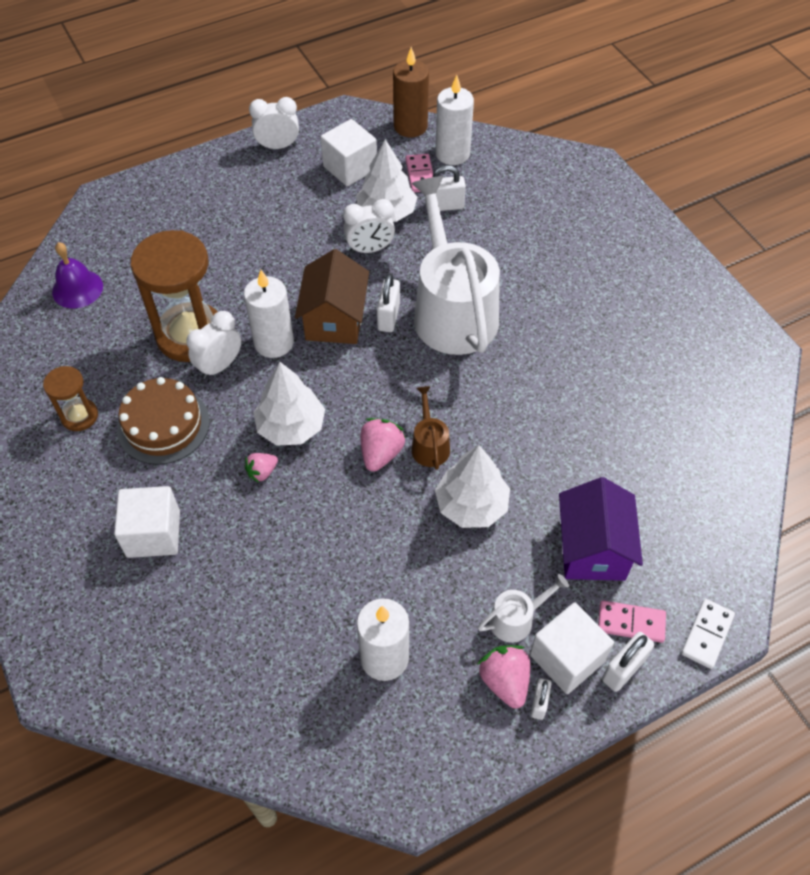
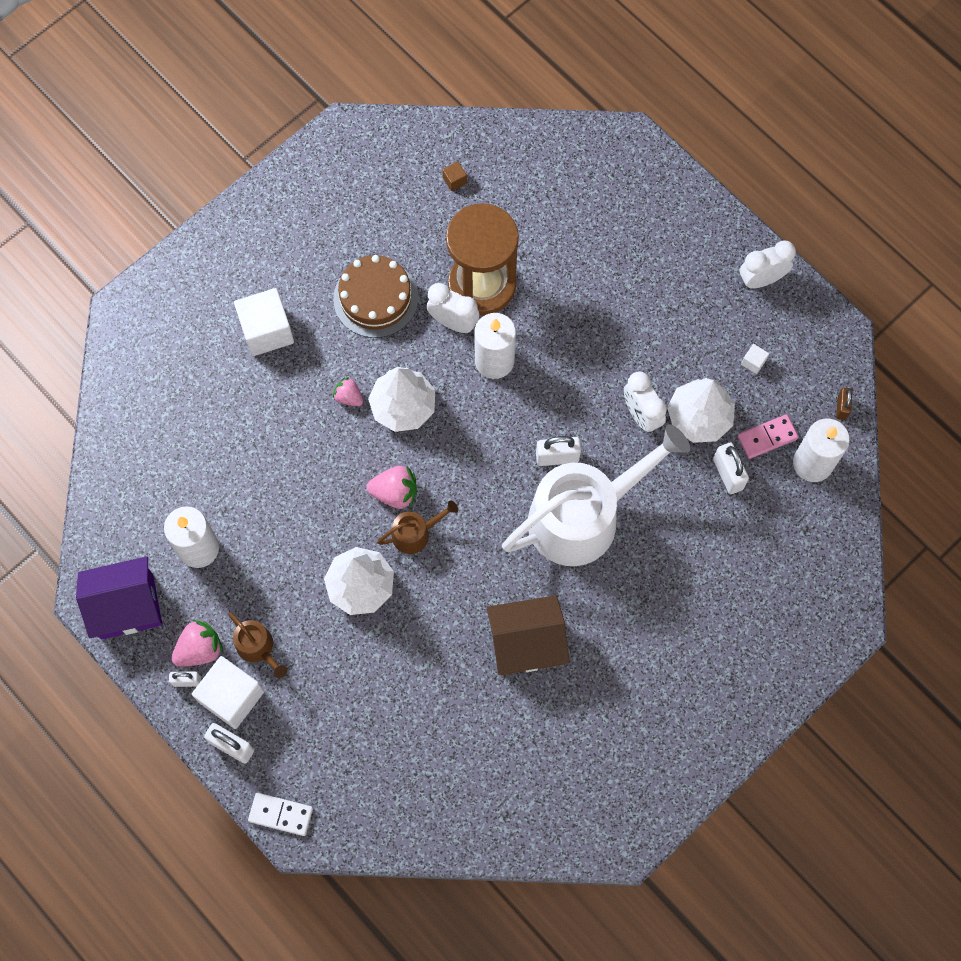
camera: 75 degrees right, 15 degrees up
(70, 332) = (454, 180): none -> brown cube
(77, 289) = (507, 165): purple bell -> none
(79, 416) = (366, 226): brown hourglass -> none
(278, 146) = (761, 279): white clock -> white clock turned 90 degrees counterclockwise
(335, 319) = (539, 408): brown house -> brown house (526, 643)
(350, 168) = (753, 362): white cube -> white cube, size x0.42
(410, 126) = (841, 407): brown candle -> brown padlock
(516, 619) = (258, 647): white watering can -> brown watering can
(592, 549) = (342, 701): purple house -> purple house (127, 606)
(631, 622) = (277, 746): pink domino -> none

